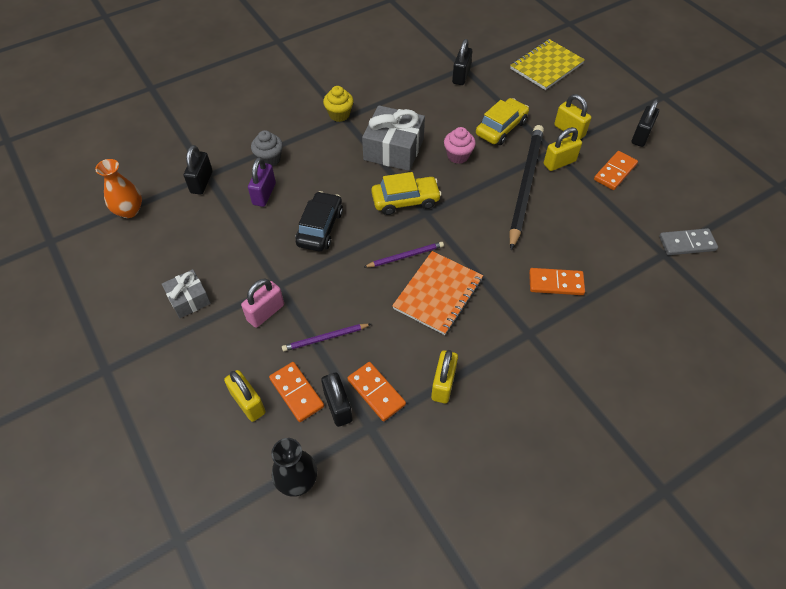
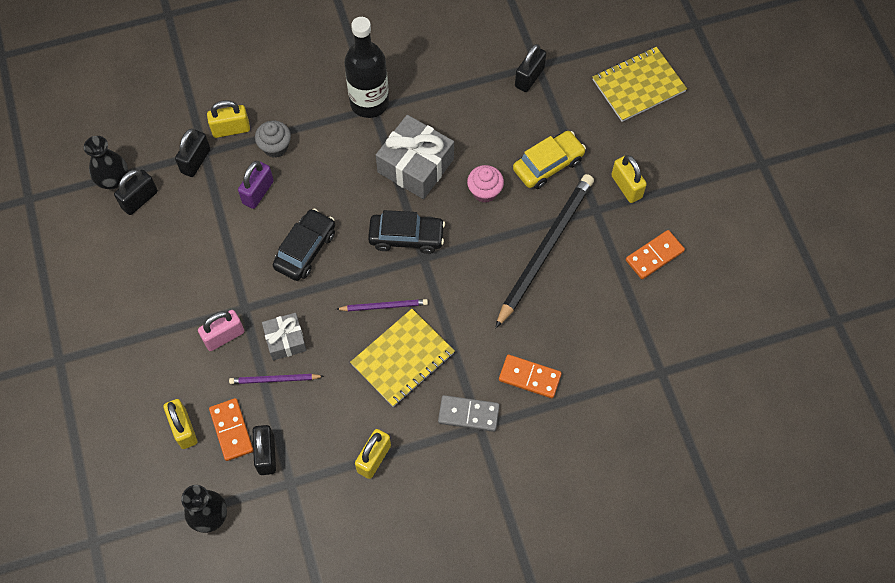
camera: 15 degrees right, 10 degrees up
(129, 211) = (113, 180): orange vase -> black vase
(189, 299) = (152, 302): grey gift -> grey gift (285, 340)
(339, 115) = (369, 102): yellow cupcake -> black bottle
(376, 392) = (306, 450): orange domino -> none
(405, 200) = (406, 237): yellow car -> black car
(438, 294) = (403, 359): orange notebook -> yellow notebook
(559, 162) = (596, 228): yellow padlock -> yellow padlock (231, 129)
(641, 136) = (707, 214): black padlock -> black padlock (139, 199)
(687, 243) = (692, 366): grey domino -> grey domino (468, 414)

